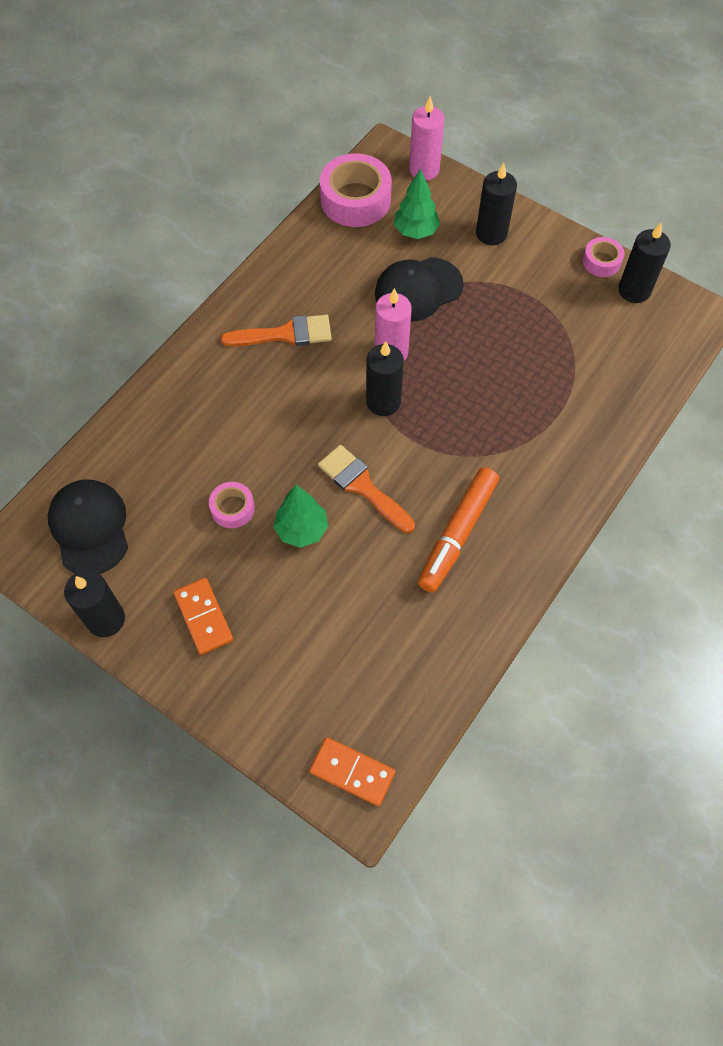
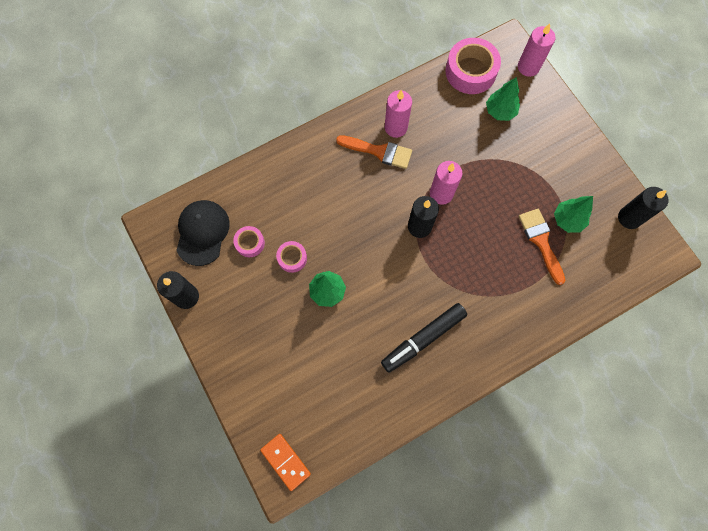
camera: 25 degrees right, 10 degrees up
(204, 617) = (243, 322): orange domino -> none
(293, 298) = (396, 127): none -> pink candle
(362, 486) = (378, 279): orange brush -> orange brush (541, 241)
(418, 289) = (481, 155): black cap -> none
(457, 534) = (423, 339): orange marker -> black marker
(491, 233) = (551, 134): black candle -> none
(563, 321) = (567, 220): none -> green tree
(601, 261) = (617, 186): pink tape -> pink tape (250, 243)

